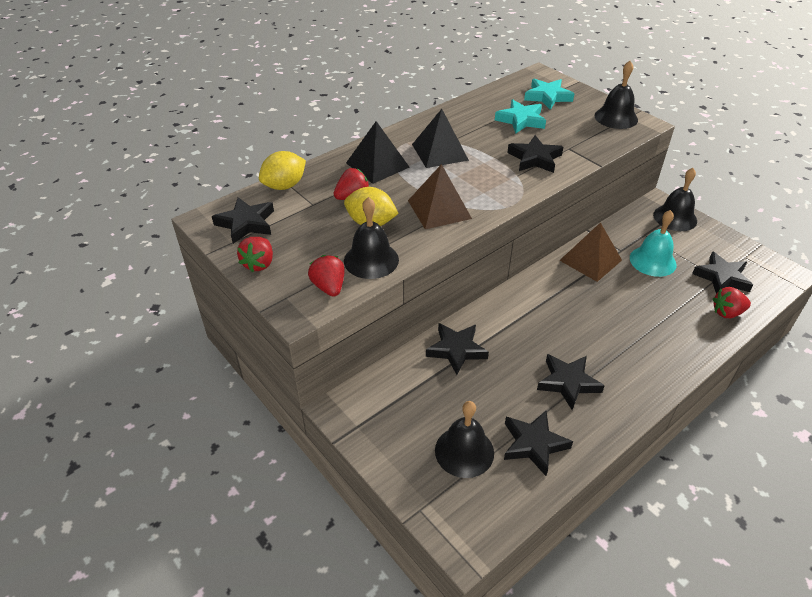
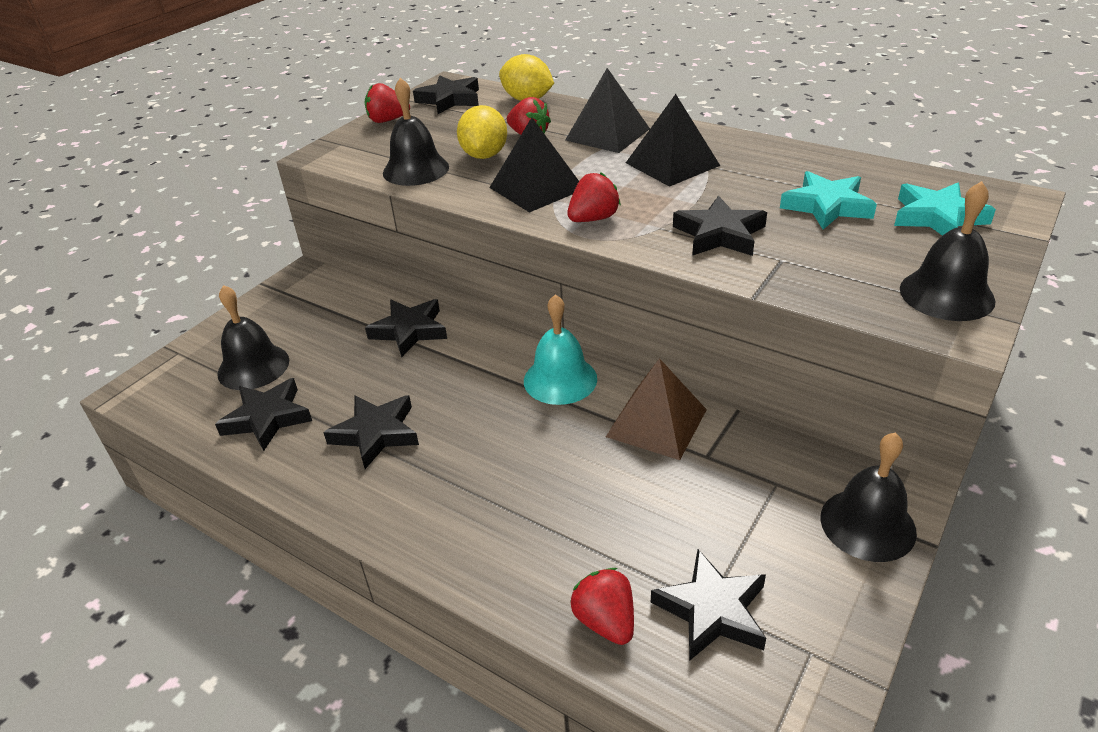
camera: 75 degrees right, 5 degrees down
(329, 287) = (362, 159): red strawberry -> red strawberry (593, 219)
(439, 209) = (537, 188): brown pyramid -> black pyramid
(652, 261) = (702, 501): turquoise bell -> turquoise bell (560, 379)

